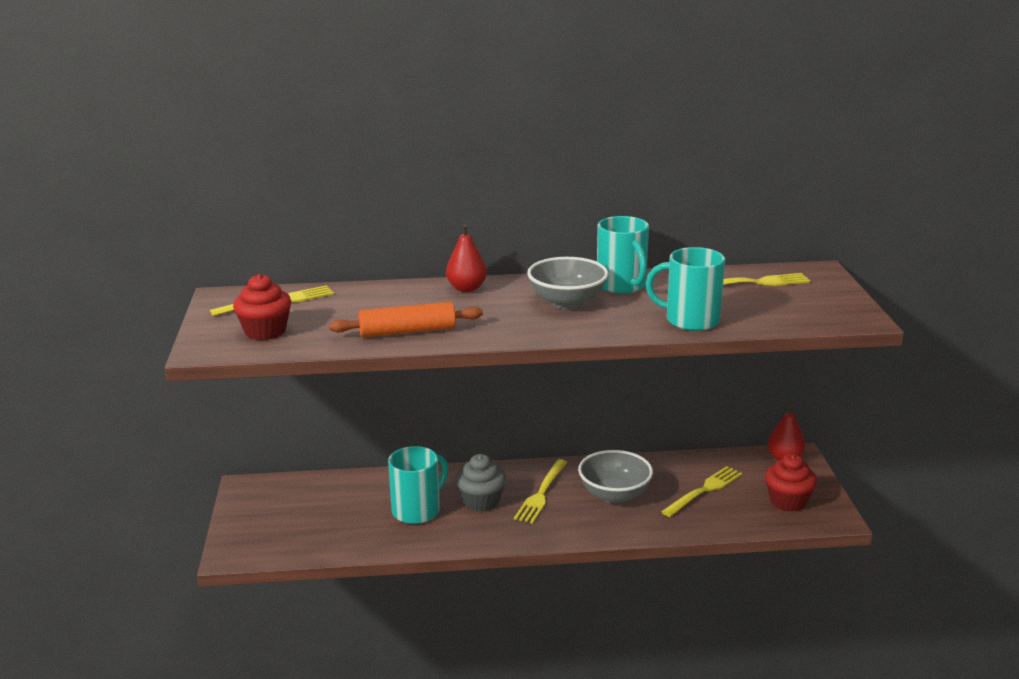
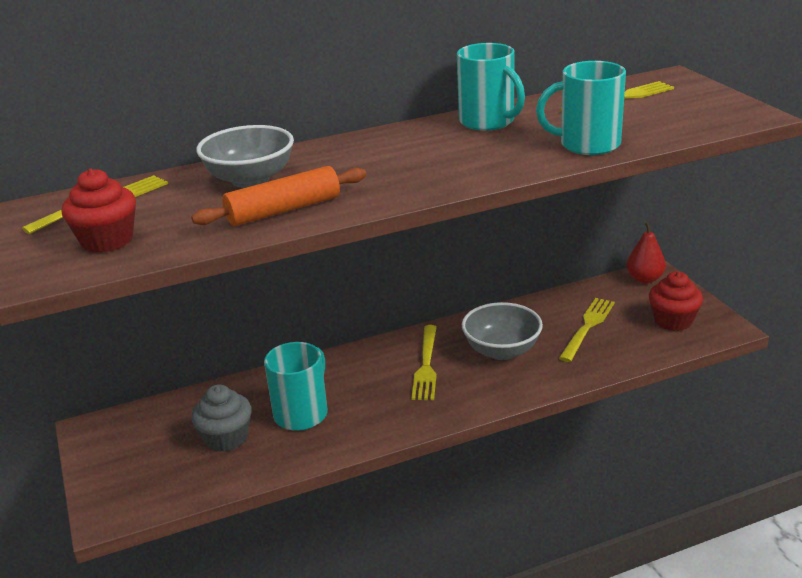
camera: 15 degrees left, 5 degrees up
(466, 288) = (320, 152): red pear -> none
(481, 501) = (366, 388): grey cupcake -> grey cupcake (226, 438)
(567, 302) = (443, 148): grey bowl -> grey bowl (250, 179)

